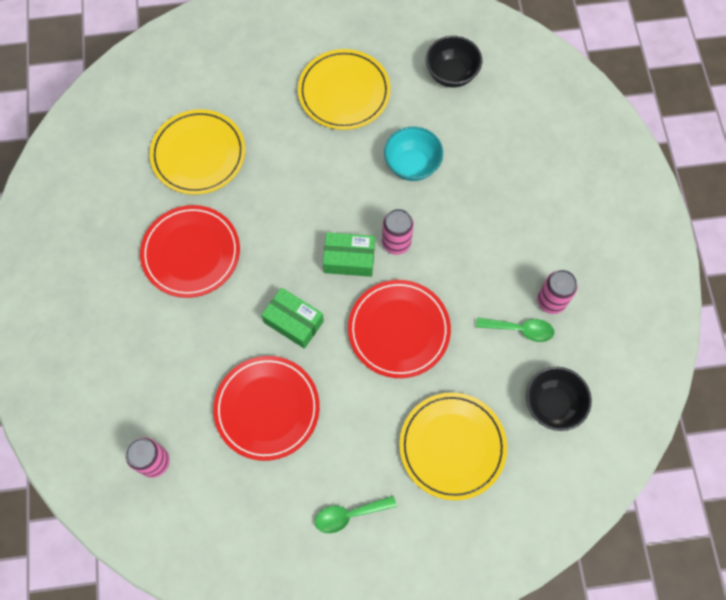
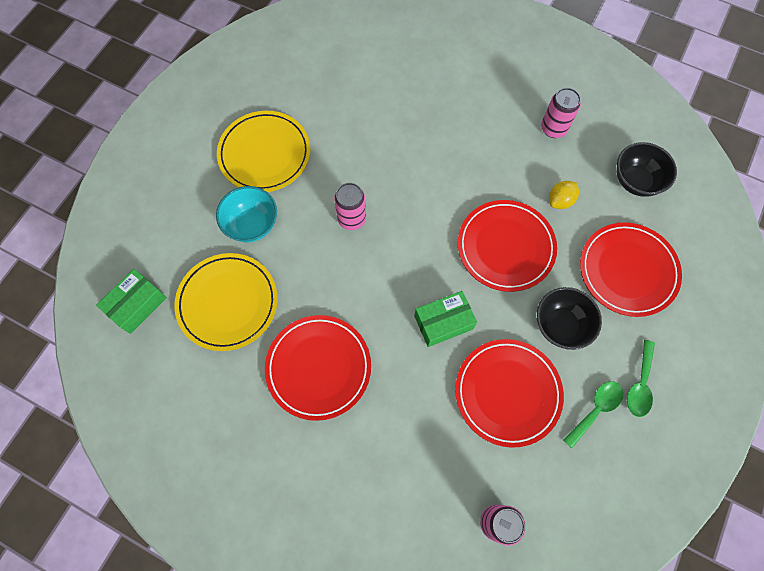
camera: 55 degrees left, 0 degrees up
(349, 259) = (418, 244): green box -> green box (137, 305)
(396, 243) = (429, 201): pink can -> pink can (352, 219)
(412, 165) = (370, 147): turquoise bowl -> turquoise bowl (252, 224)
(451, 74) = (313, 71): black bowl -> black bowl (560, 325)
(452, 446) = (627, 271): yellow plate -> red plate
(479, 349) = (560, 201): none -> yellow lemon
(520, 329) = (562, 163): green spoon -> green spoon (595, 409)

